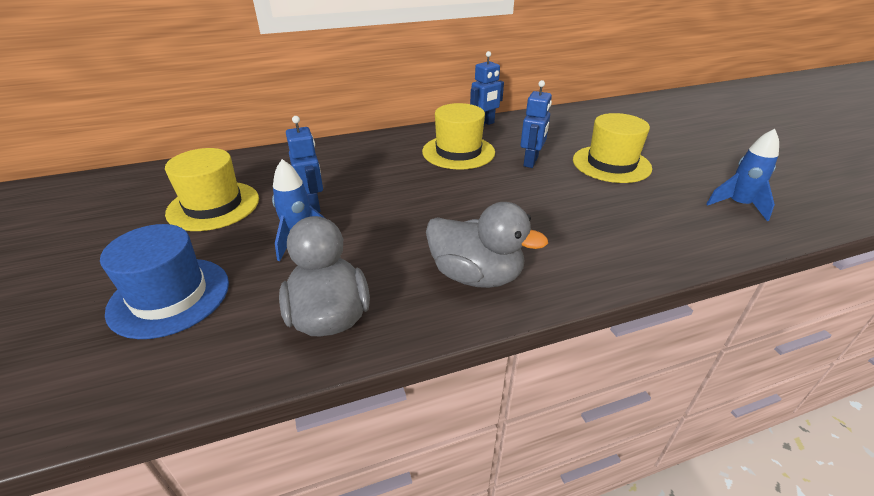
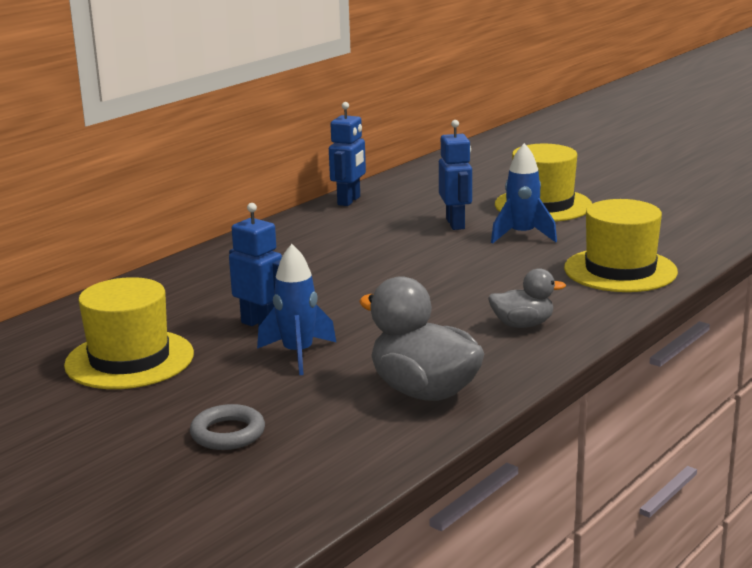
camera: 30 degrees left, 15 degrees down
(169, 296) = (228, 433): blue hat -> grey ring
(458, 152) = (358, 235): yellow hat -> yellow hat (620, 270)
(476, 275) = (522, 325): grey duck -> grey duck, size x0.57
(738, 205) = (695, 210): blue rocket -> blue rocket (522, 235)

